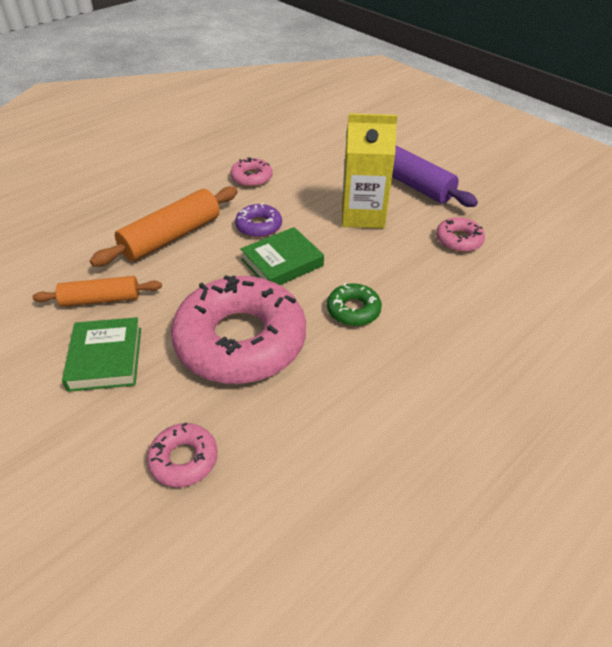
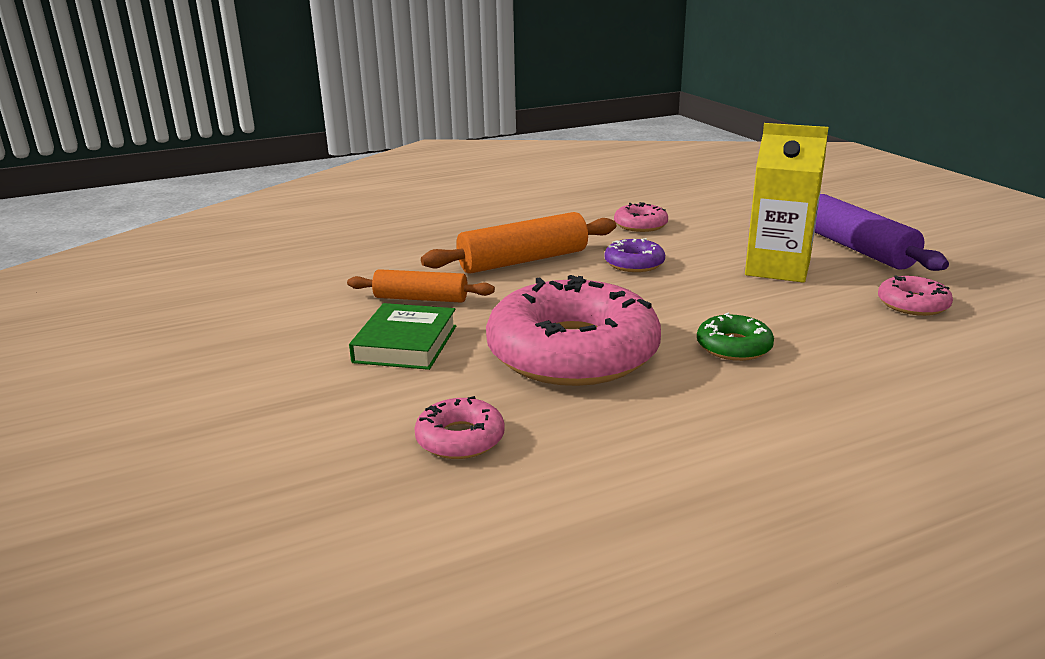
camera: 20 degrees right, 20 degrees down
(282, 262) = (652, 296): green book -> none

